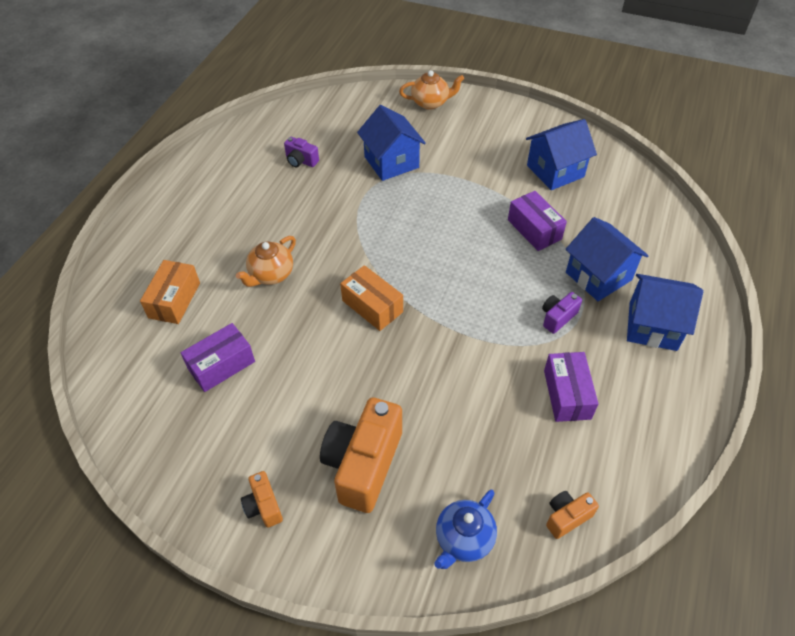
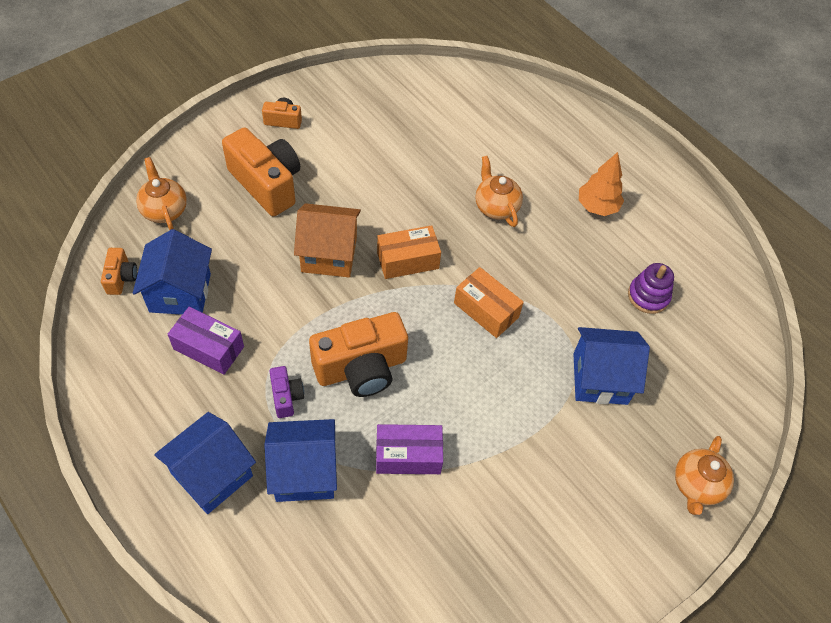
camera: 115 degrees right, 5 degrees up
(174, 300) = (509, 136): orange box -> orange box (486, 310)
(221, 365) = (420, 141): purple box -> none
(228, 214) = (597, 207): none -> orange tree
(301, 161) = (648, 296): purple camera -> purple stacking toy
(408, 364) = (329, 254): none -> orange house
(463, 539) = (164, 210): blue teapot -> orange teapot
(494, 286) = (361, 368): none -> orange camera
(555, 171) = (485, 547): blue house -> blue house (180, 292)

